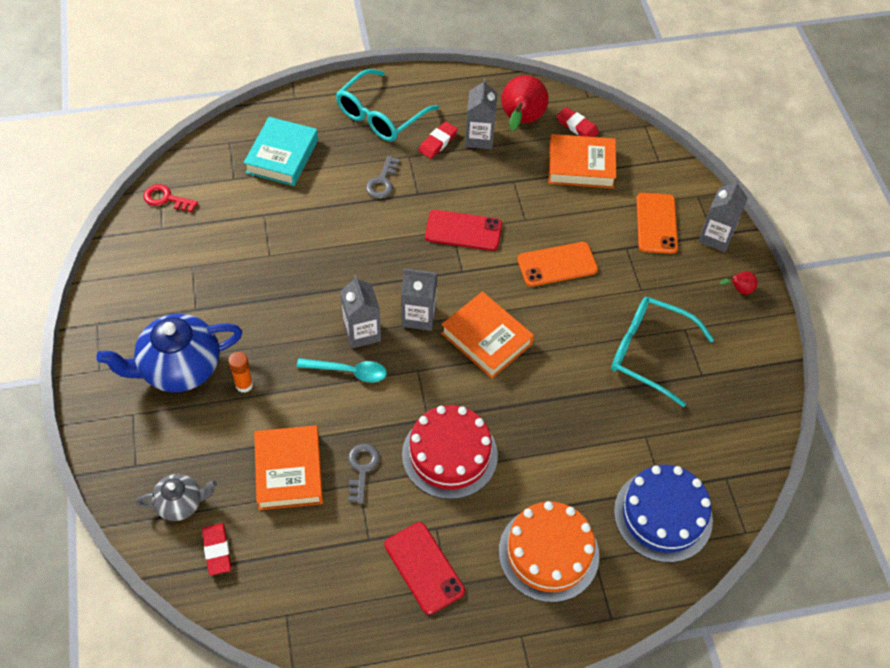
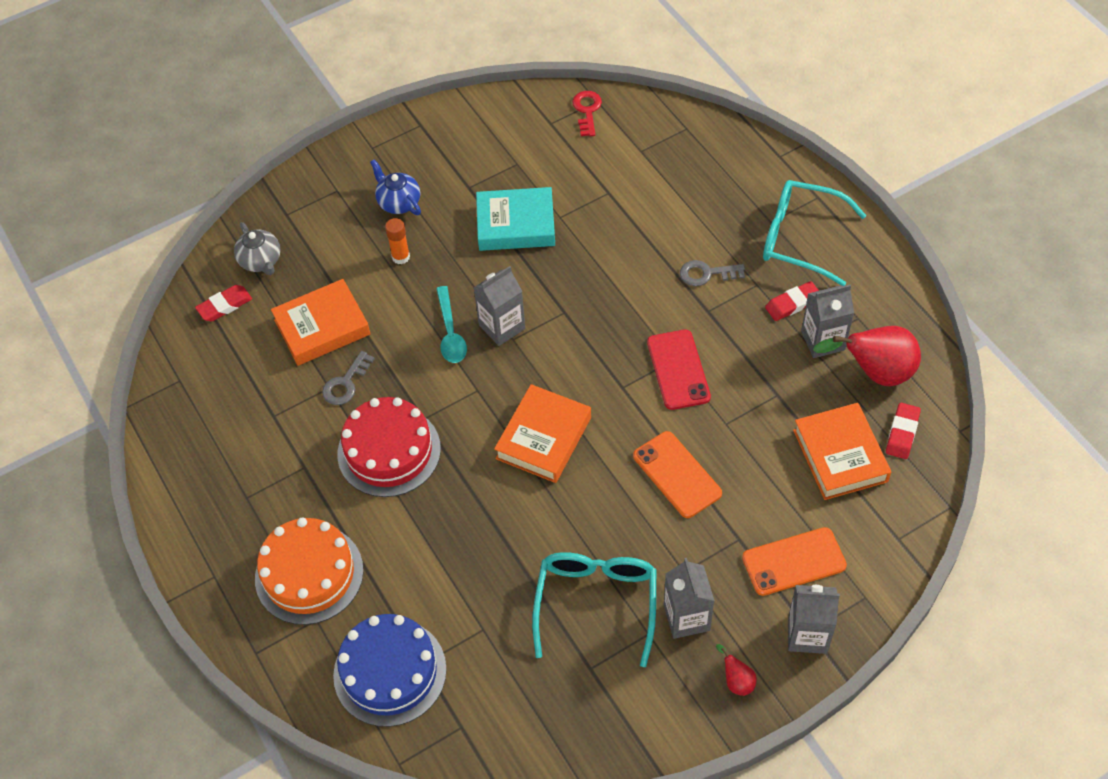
camera: 75 degrees right, 0 degrees up
(179, 368) = (398, 202): blue teapot -> blue teapot, size x0.54
(282, 156) = (692, 177): turquoise book -> turquoise book (516, 224)
(362, 469) = (346, 383): grey key -> grey key turned 135 degrees clockwise
(419, 316) = (544, 368): grey carton -> grey carton (686, 617)
(424, 568) = (258, 471): red phone -> none
(438, 142) = (792, 304): red eraser -> red eraser turned 45 degrees counterclockwise

